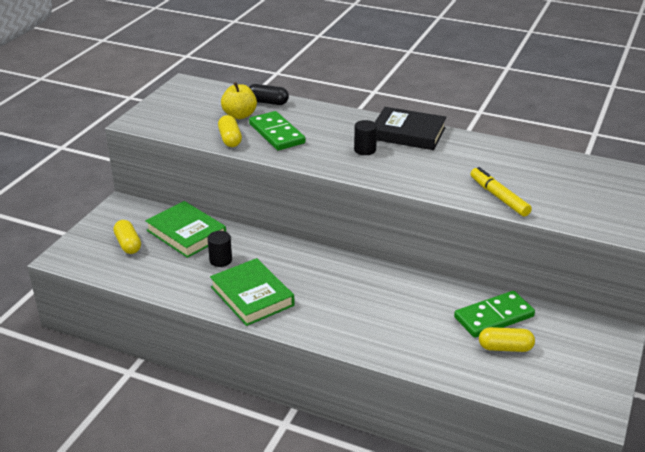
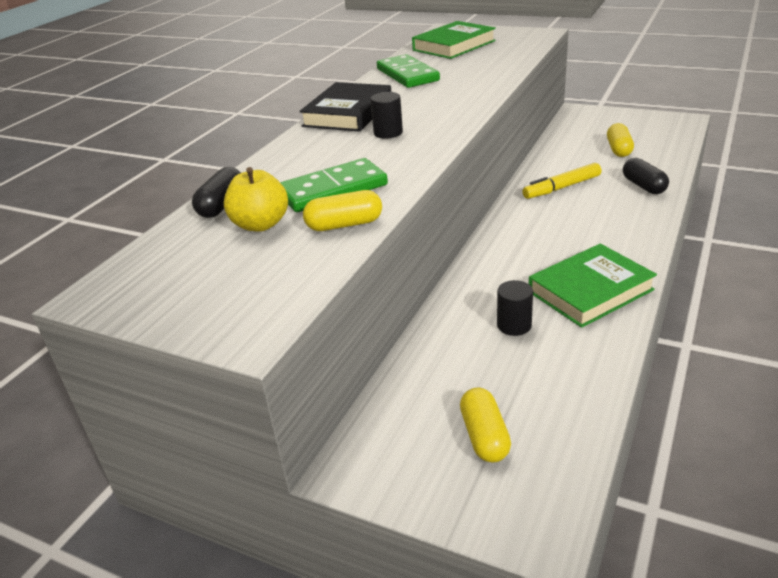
camera: 85 degrees left, 0 degrees up
(128, 244) = (484, 436): yellow capsule -> yellow capsule turned 75 degrees counterclockwise
(186, 233) = (446, 368): green book -> green book (454, 45)
(418, 350) = (643, 186): none -> black capsule
(493, 317) = (575, 154): green domino -> green domino (407, 75)
(499, 197) = (490, 73): yellow marker -> yellow marker (562, 187)

